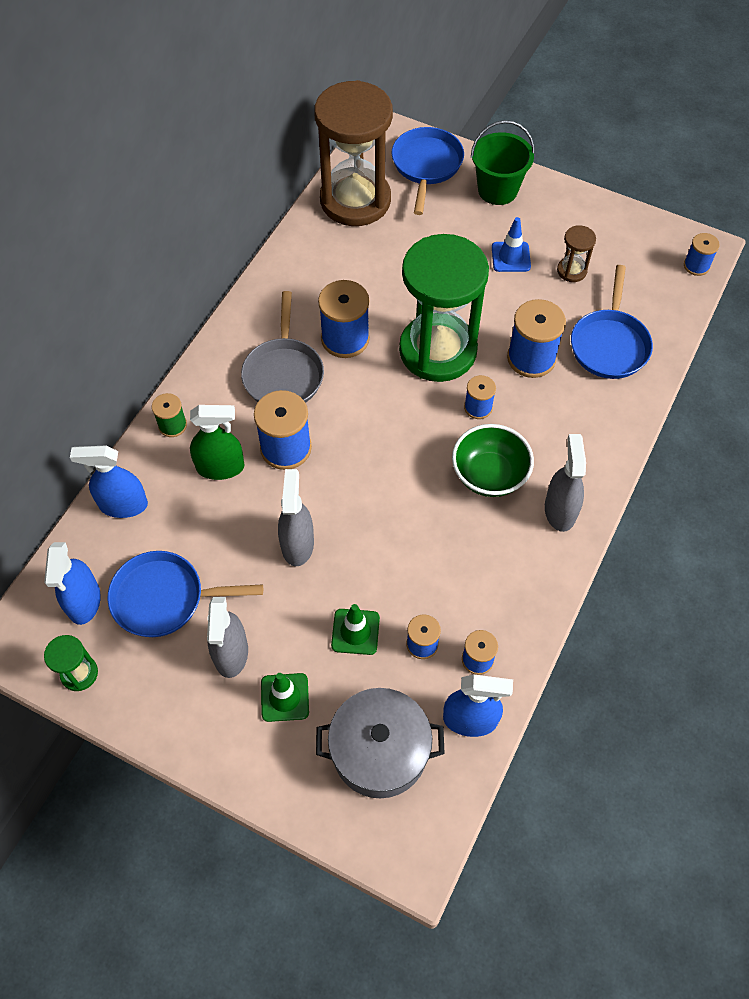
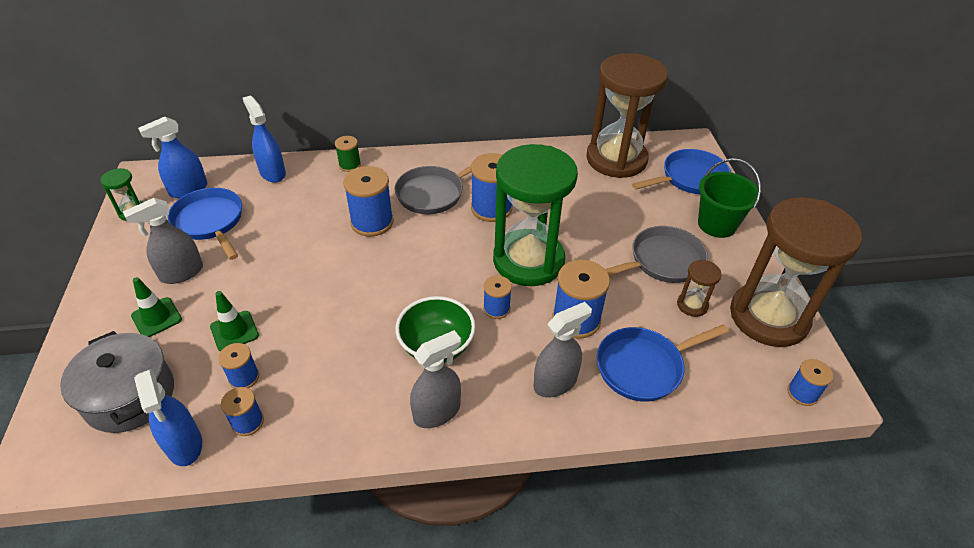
camera: 55 degrees right, 15 degrees down
(220, 467) = (332, 200): green spray bottle -> none
(297, 544) = (294, 265): grey spray bottle -> grey spray bottle (555, 383)
(511, 257) = (662, 261): blue traffic cone -> grey pan
(617, 232) = (768, 317): none -> brown hourglass

